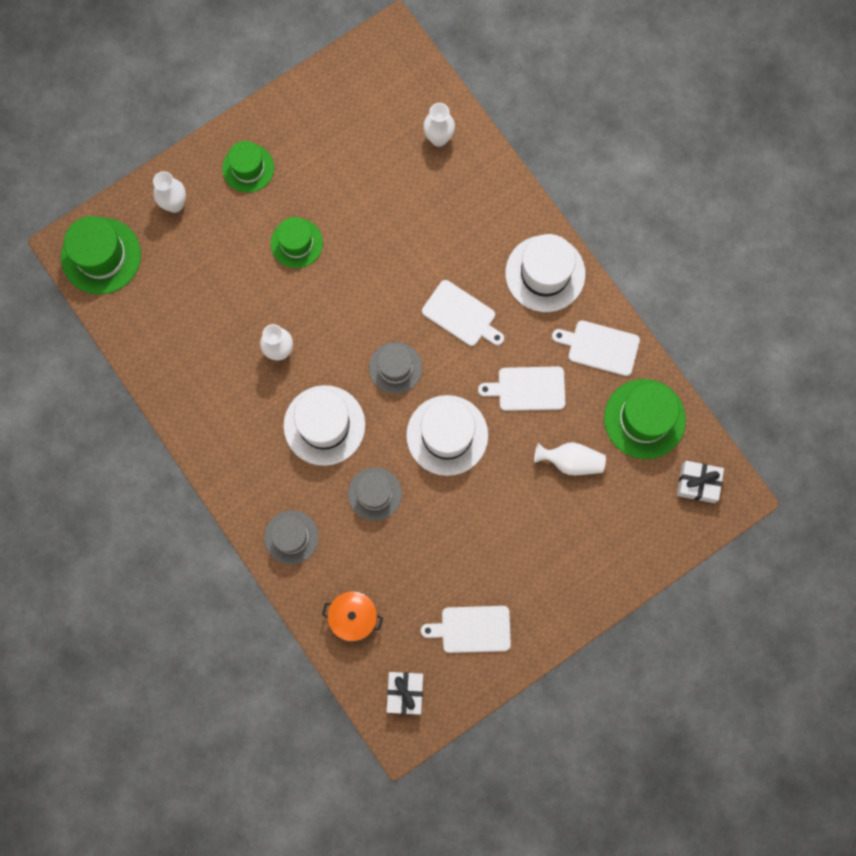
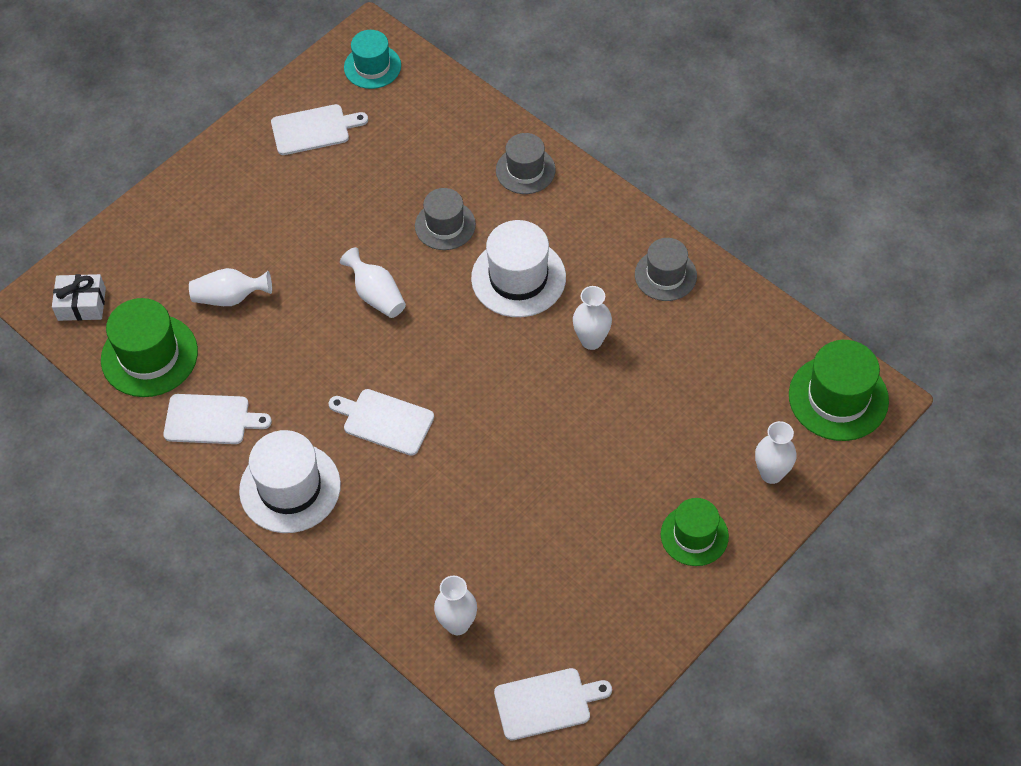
camera: 170 degrees right, 20 degrees down
(296, 243) = (606, 460): green hat -> none
(353, 617) = (440, 116): orange pot -> none
(395, 368) = (451, 350): grey hat -> grey hat (665, 275)
(405, 693) = (372, 66): white gift -> turquoise hat
(447, 435) = (376, 295): white hat -> white vase
(528, 389) = (291, 359): white cutting board -> white cutting board (546, 703)

